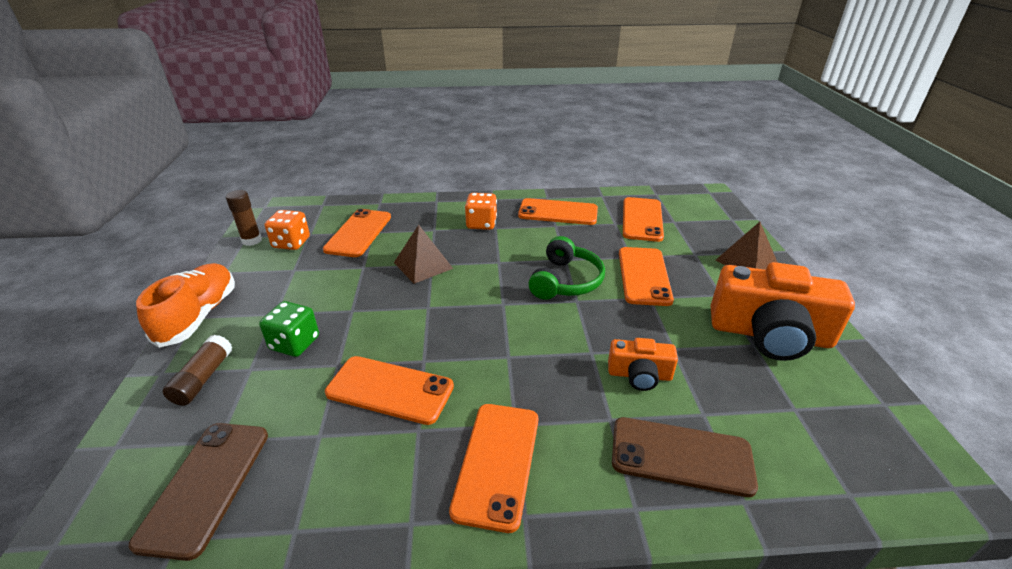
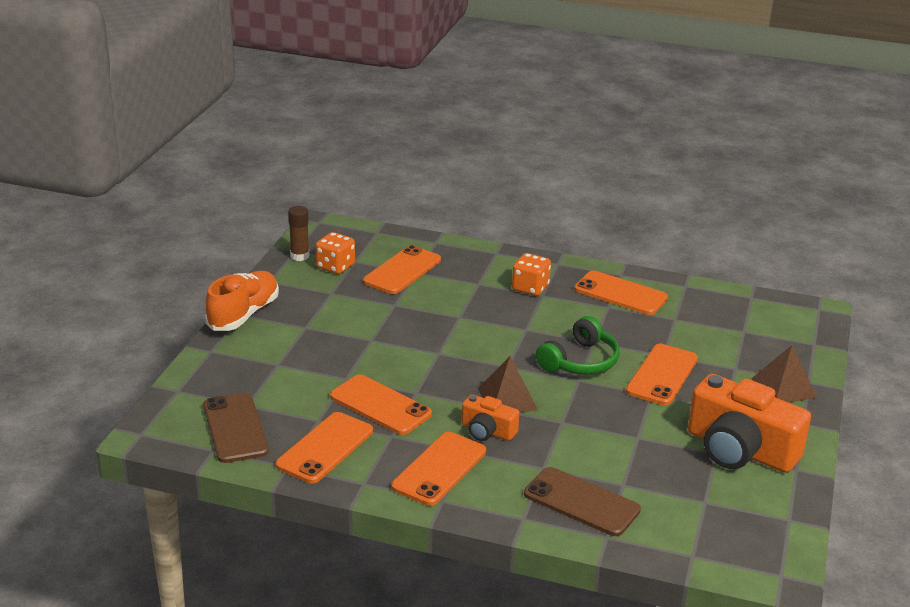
camera: 20 degrees right, 5 degrees down
(203, 378) = (241, 362): brown glue stick -> none
(206, 486) = (235, 428): brown phone -> brown phone turned 45 degrees counterclockwise
(295, 343) = (316, 354): green dice -> none
(423, 265) = (451, 316): brown pyramid -> brown pyramid (507, 399)
(639, 375) = (591, 447): orange camera -> orange camera (487, 431)
(642, 219) = (708, 321): orange phone -> orange phone (325, 448)

